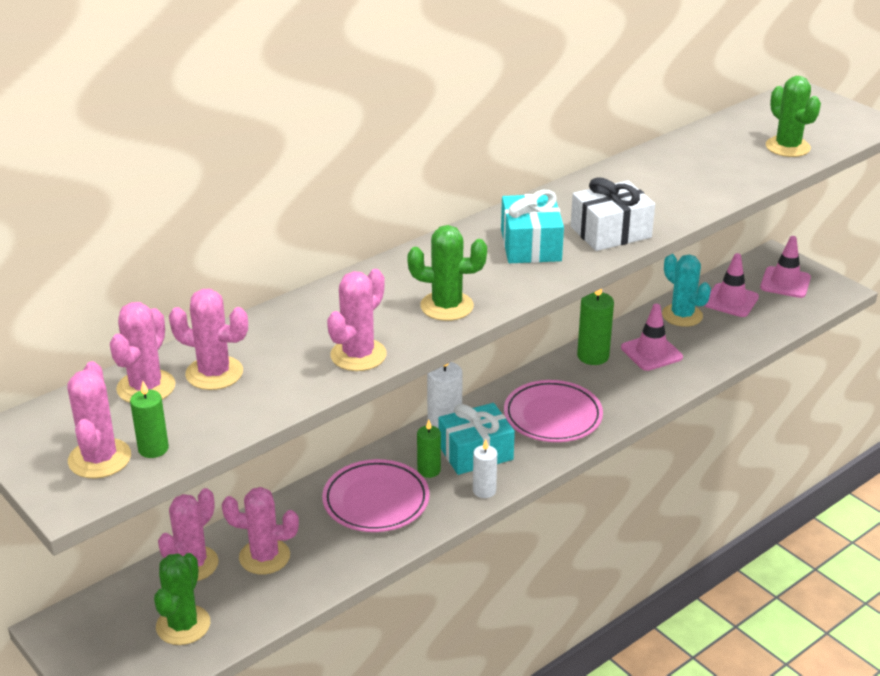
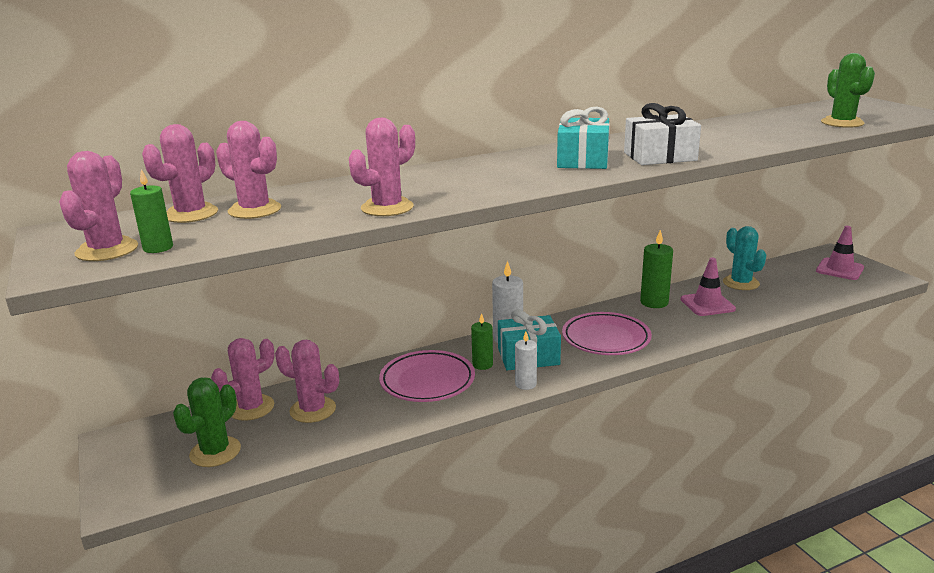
camera: 15 degrees right, 10 degrees down
(447, 306) = (486, 186): green cactus -> none
(730, 301) = (787, 277): pink traffic cone -> none

